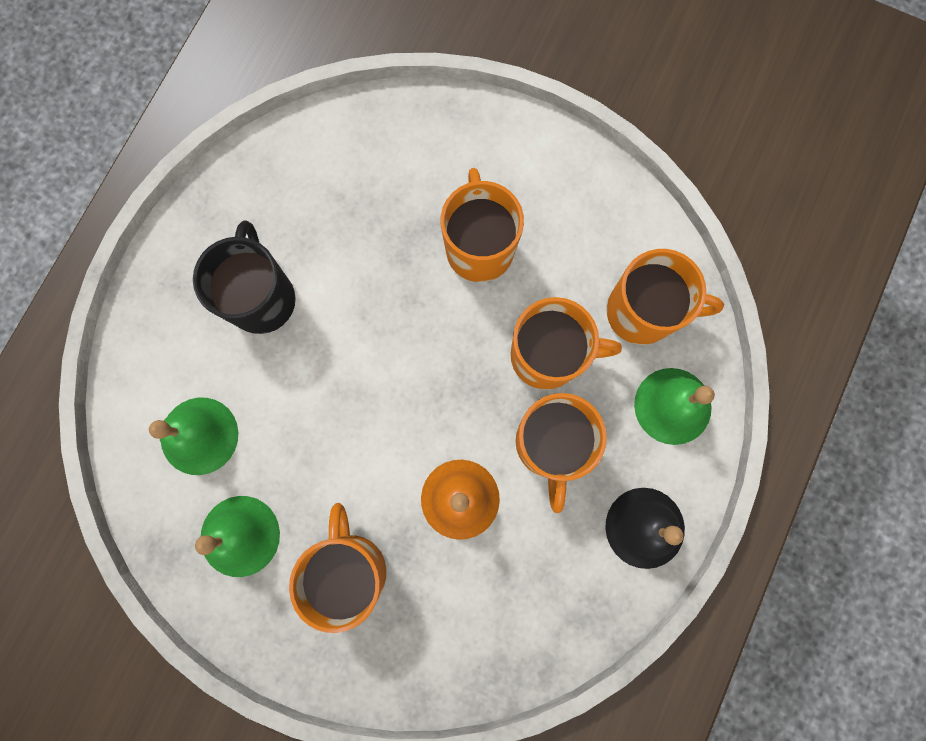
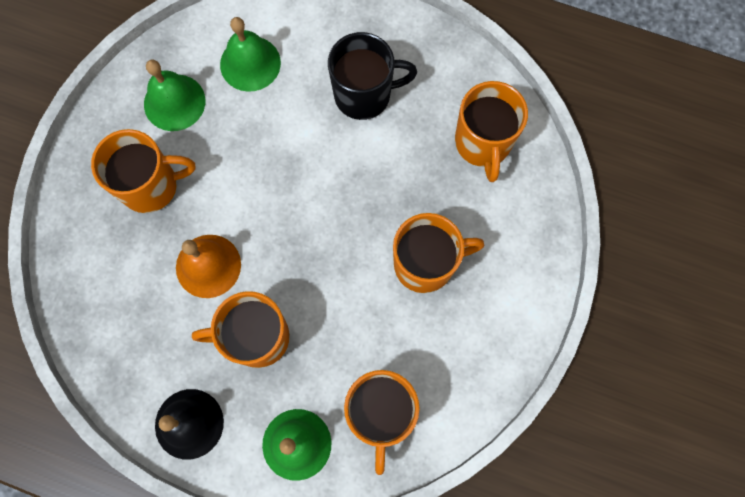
camera: 85 degrees right, 5 degrees down
(548, 355) = (334, 330): orange mug -> orange mug (483, 143)

